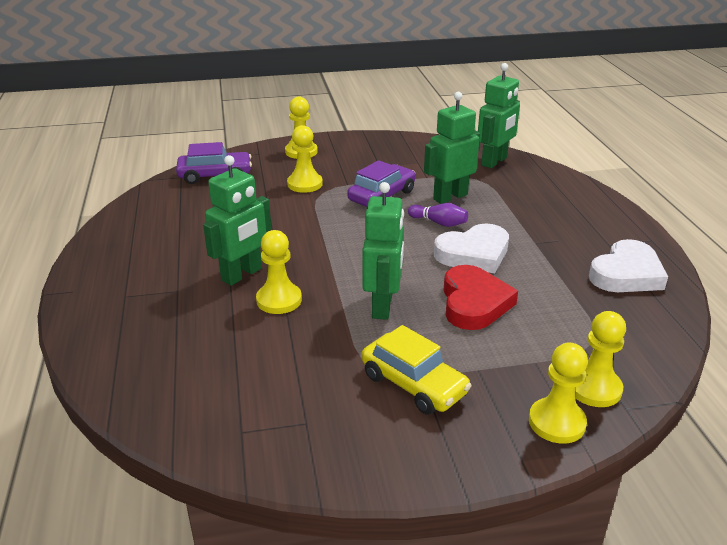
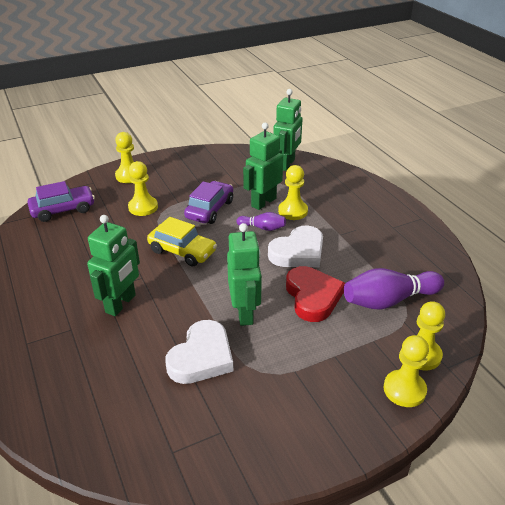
camera: 15 degrees left, 5 degrees up
(279, 300) = (160, 323): yellow pawn -> yellow pawn (293, 211)
(414, 384) = (292, 379): yellow car -> yellow car (182, 251)
(572, 322) = (388, 300): none -> purple bowling pin
(626, 274) = (413, 251): white heart -> white heart (202, 357)

